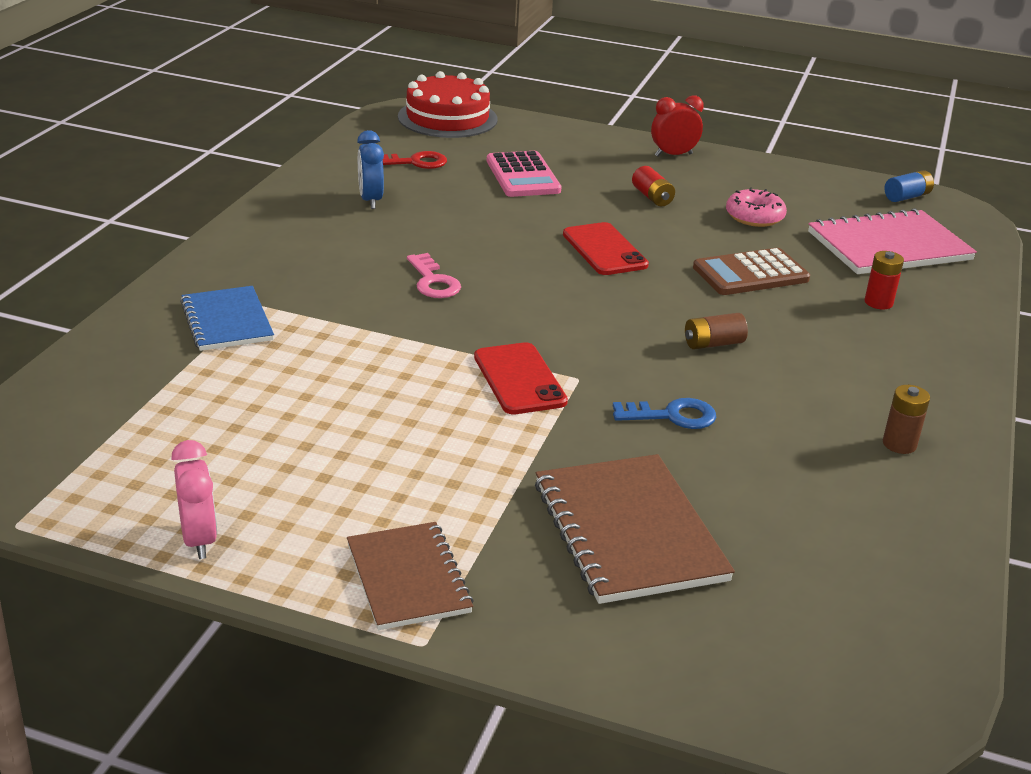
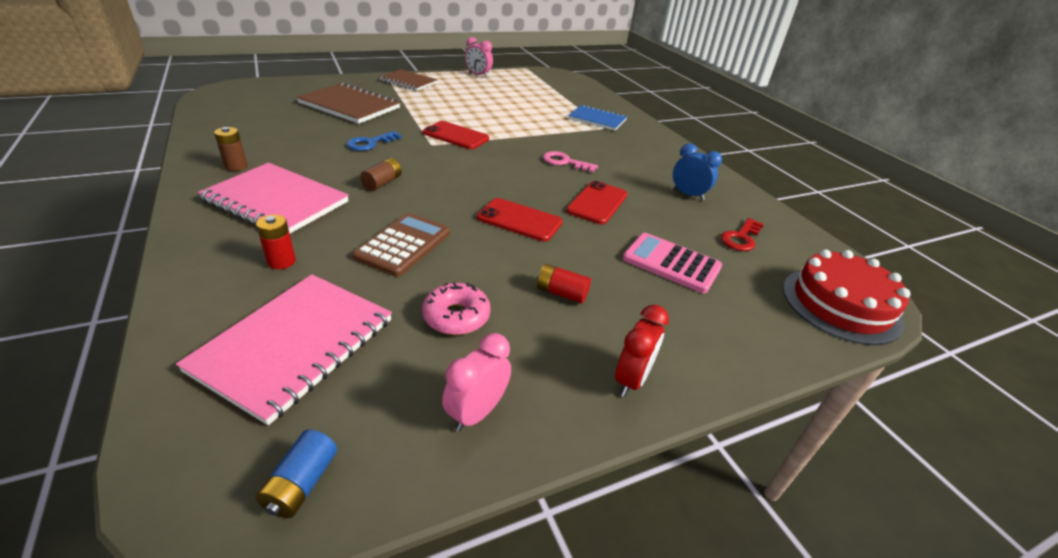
camera: 135 degrees right, 5 degrees up
(490, 232) = (597, 203): none -> red phone
(788, 180) = (476, 413): none -> pink clock
(860, 367) = (276, 201): none -> pink notebook

